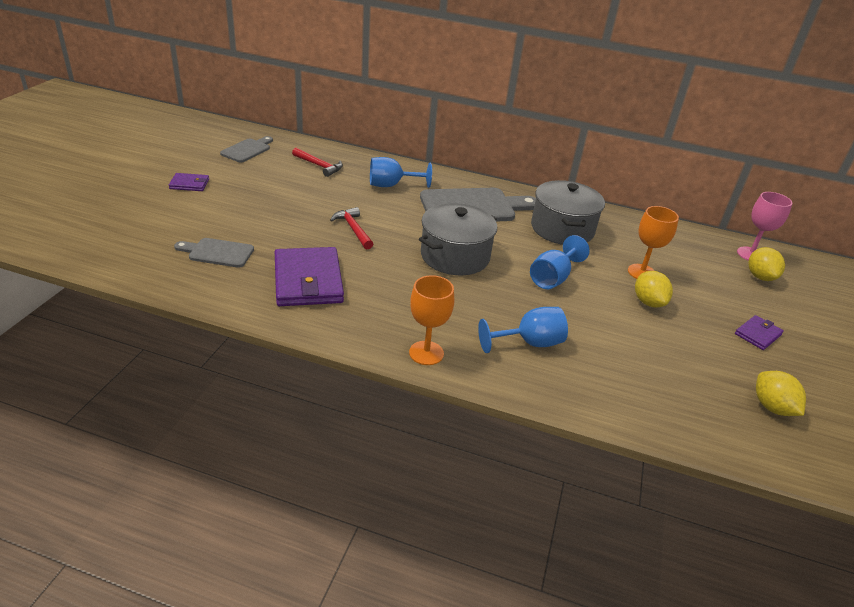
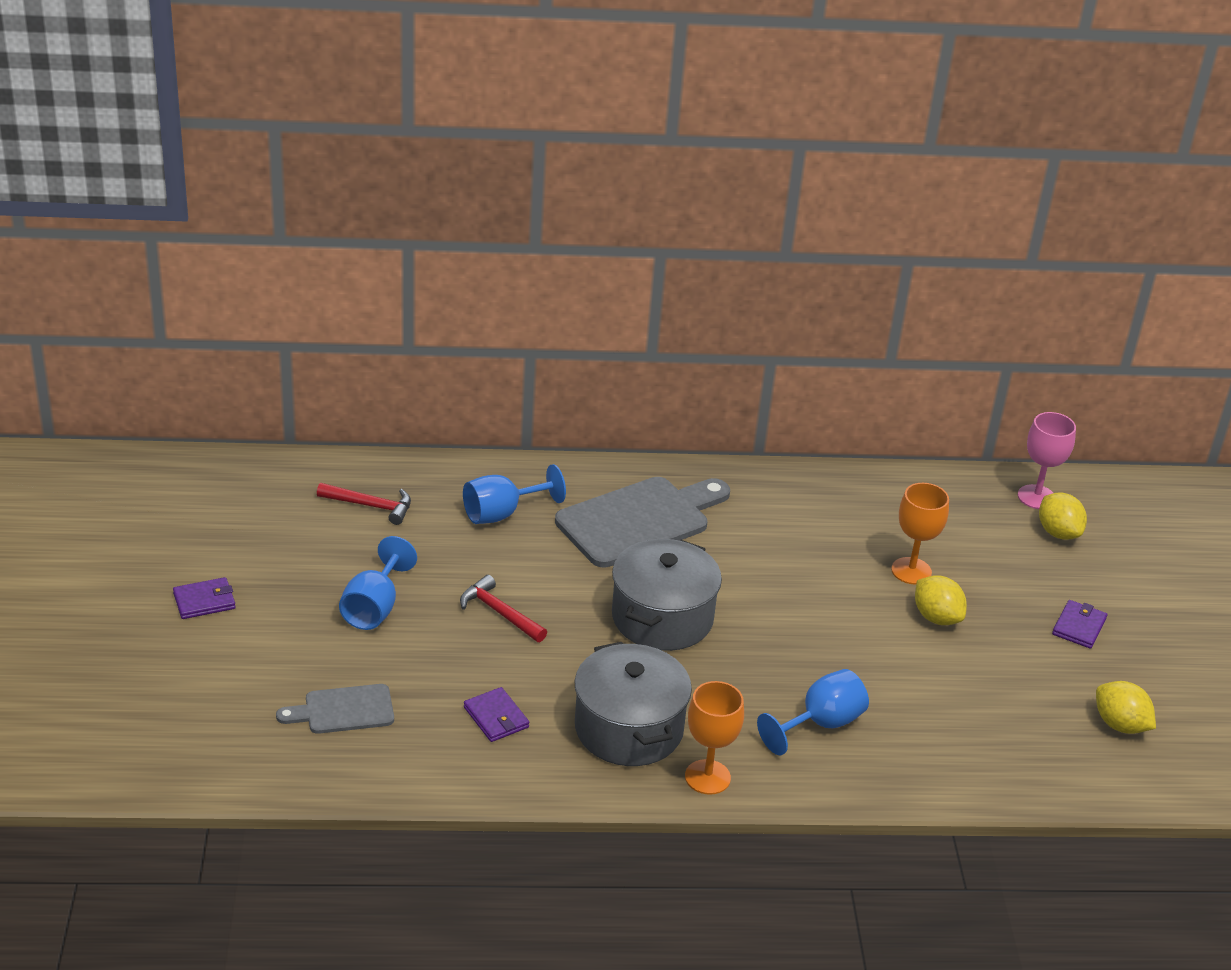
camera: 20 degrees left, 0 degrees up
(247, 150) = (237, 505): grey cutting board -> none
(308, 281) = (496, 717): purple wallet -> purple wallet, size x0.49
(552, 278) = (804, 615): blue goblet -> blue goblet (374, 608)
(562, 229) = (779, 525): grey pot -> grey pot (628, 728)

